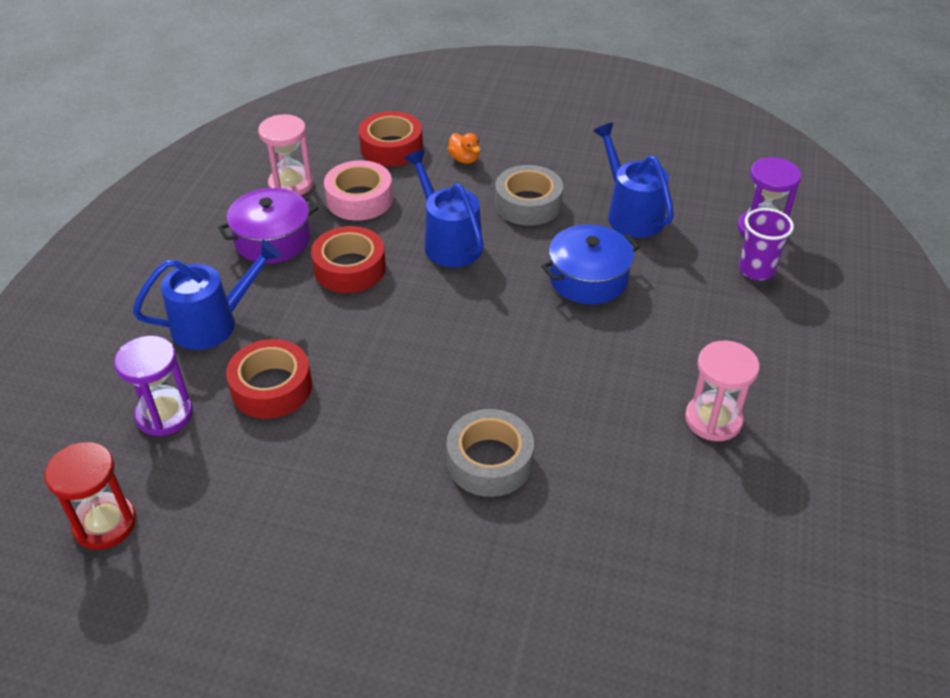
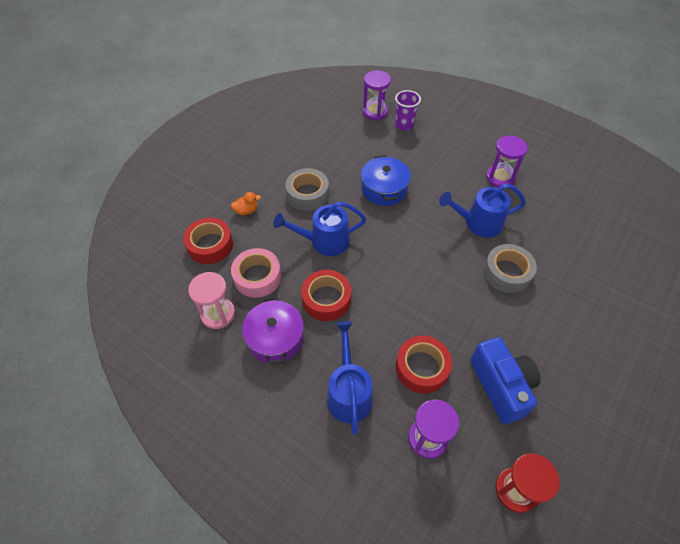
camera: 70 degrees left, 10 degrees up
(266, 484) = (501, 386): none -> blue camera
(630, 213) = (338, 154): blue watering can -> blue watering can (478, 223)
(713, 419) = (500, 178): pink hourglass -> purple hourglass

